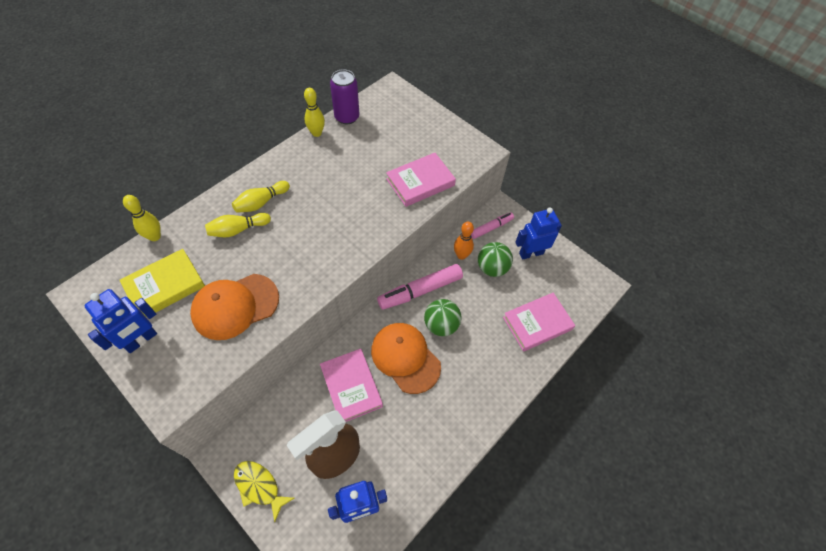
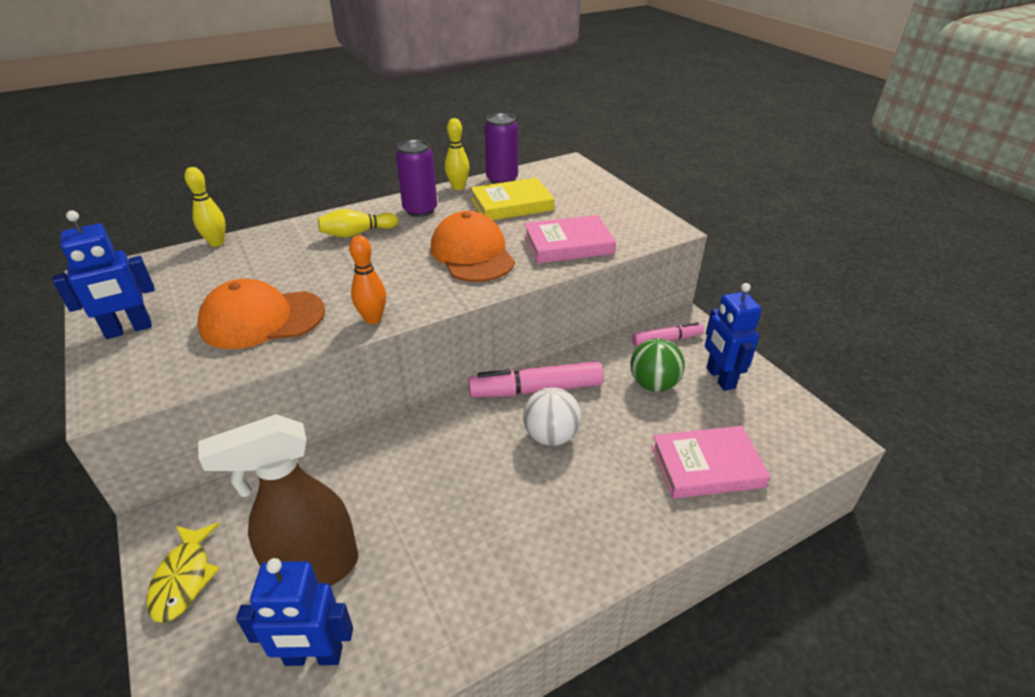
camera: 20 degrees right, 20 degrees down
(165, 286) = (195, 286): yellow book -> yellow book (512, 204)
(238, 230) = (314, 252): yellow bowling pin -> none
(259, 486) = (184, 578): yellow fish -> yellow fish turned 150 degrees counterclockwise
(298, 166) = (420, 210): none -> purple can
(351, 387) = (384, 482): pink book -> none
(405, 358) = (480, 464): orange cap -> orange cap (472, 254)
(441, 325) = (551, 436): green ball -> white ball
(461, 255) = (612, 362): orange bowling pin -> orange bowling pin (373, 319)
(531, 253) = (720, 378): blue robot -> blue robot turned 105 degrees counterclockwise

